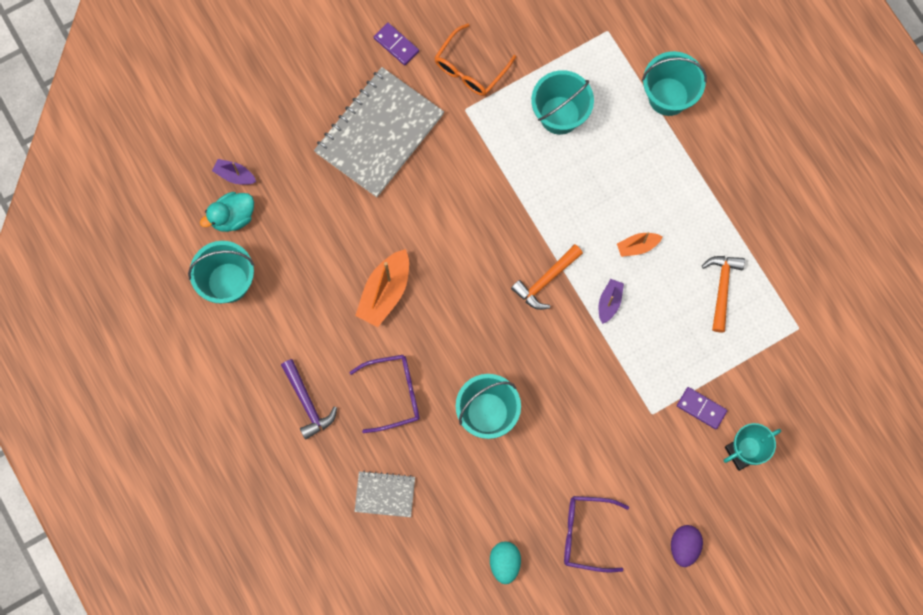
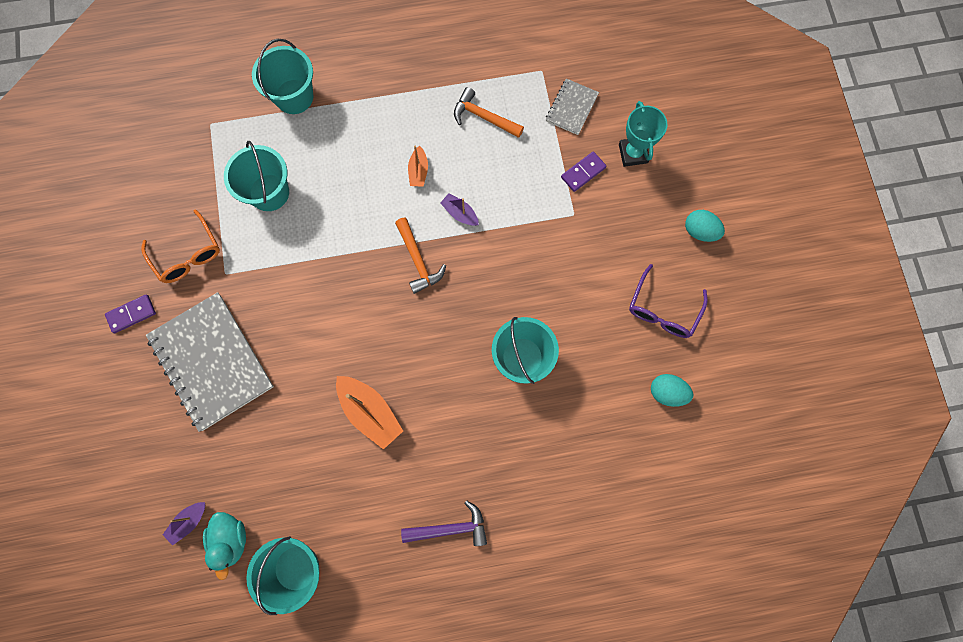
camera: 70 degrees left, 0 degrees up
(385, 494) = (566, 482): grey notebook -> grey notebook (571, 108)
(393, 394) = (472, 439): purple glasses -> none
(684, 546) = (699, 231): purple egg -> turquoise egg

